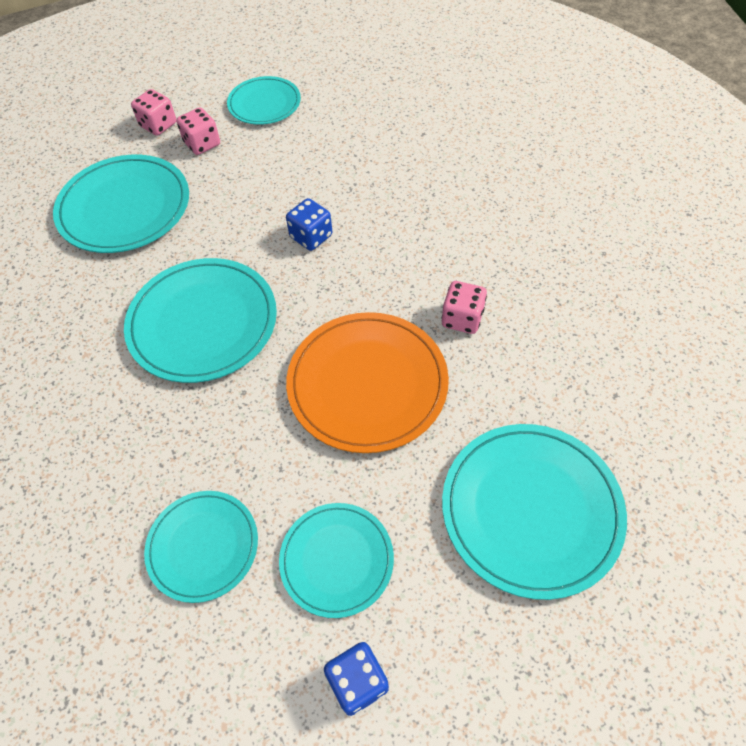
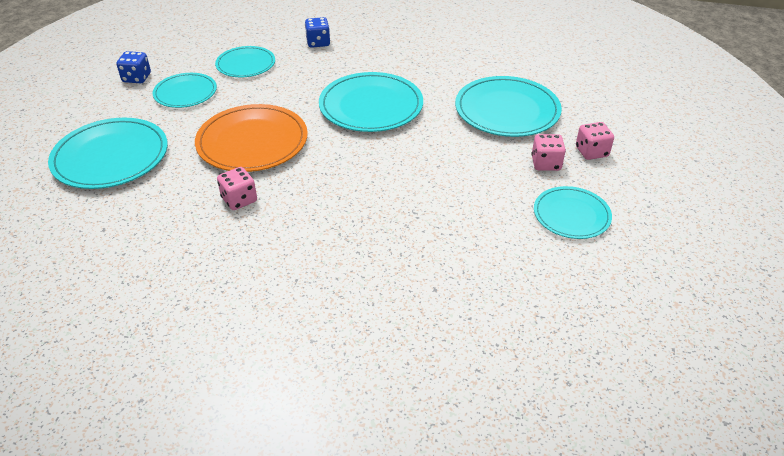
camera: 125 degrees right, 15 degrees down
(311, 236) = (388, 172): blue dice -> blue dice (318, 43)

